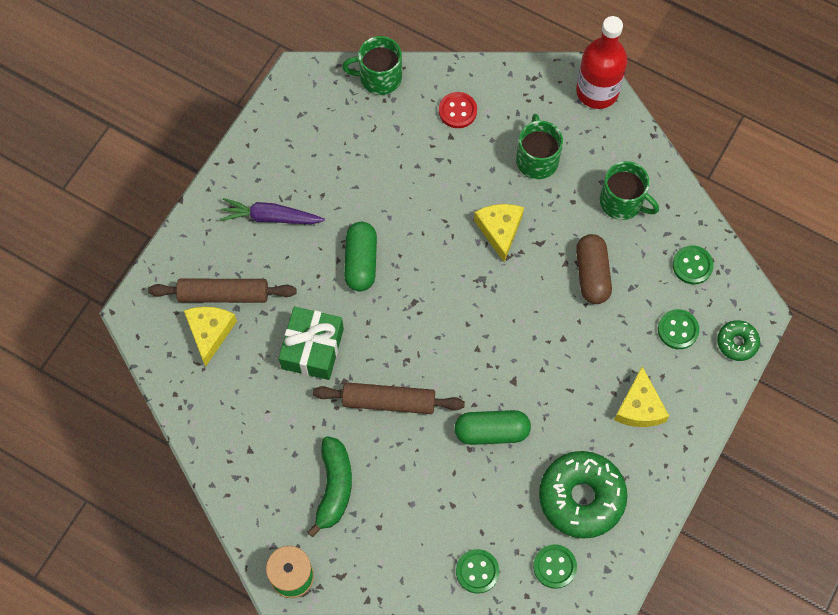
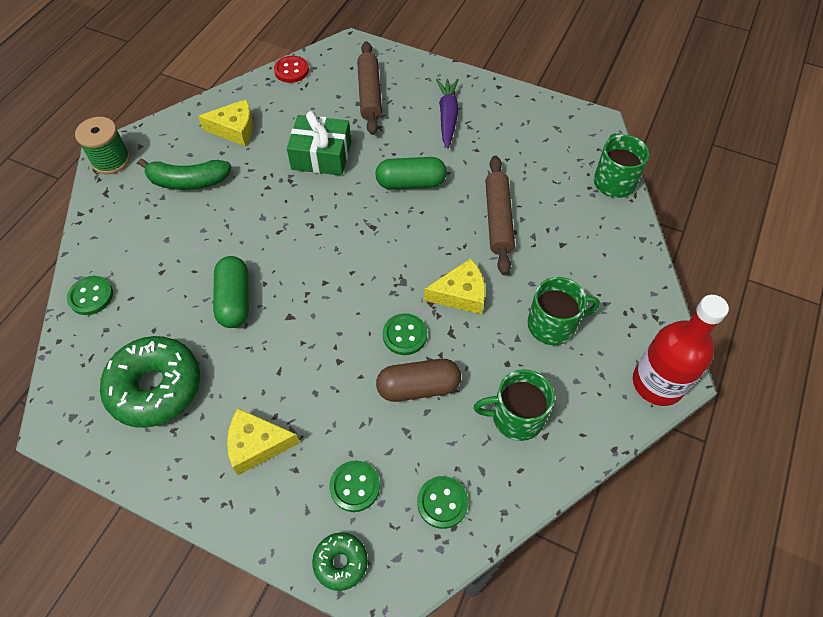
camera: 85 degrees right, 10 degrees down
(210, 332) = (334, 89): yellow cheese -> yellow cheese (235, 129)
(388, 402) = (268, 214): brown rolling pin -> brown rolling pin (498, 219)
(457, 111) = (593, 248): red button -> red button (291, 70)
(554, 566) = (84, 365): green button -> green button (404, 335)
(622, 202) = (516, 417): green mug -> green mug turned 60 degrees clockwise

